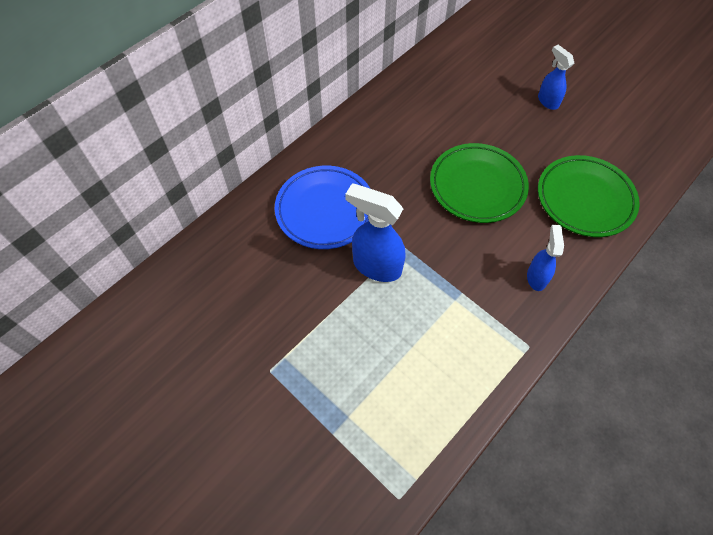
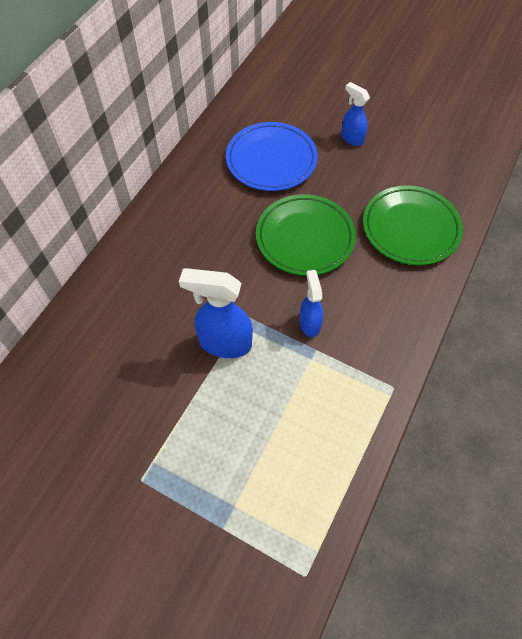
camera: 15 degrees left, 0 degrees up
(325, 210) = (157, 297): blue plate -> blue plate (271, 160)
(536, 277) = (384, 317): blue spray bottle -> blue spray bottle (309, 323)

